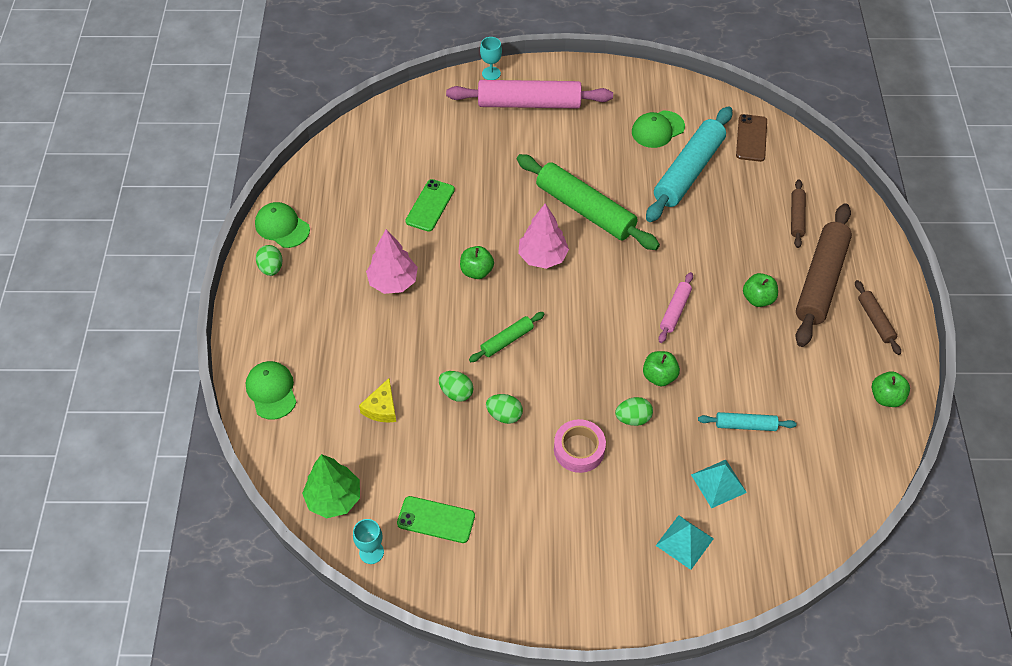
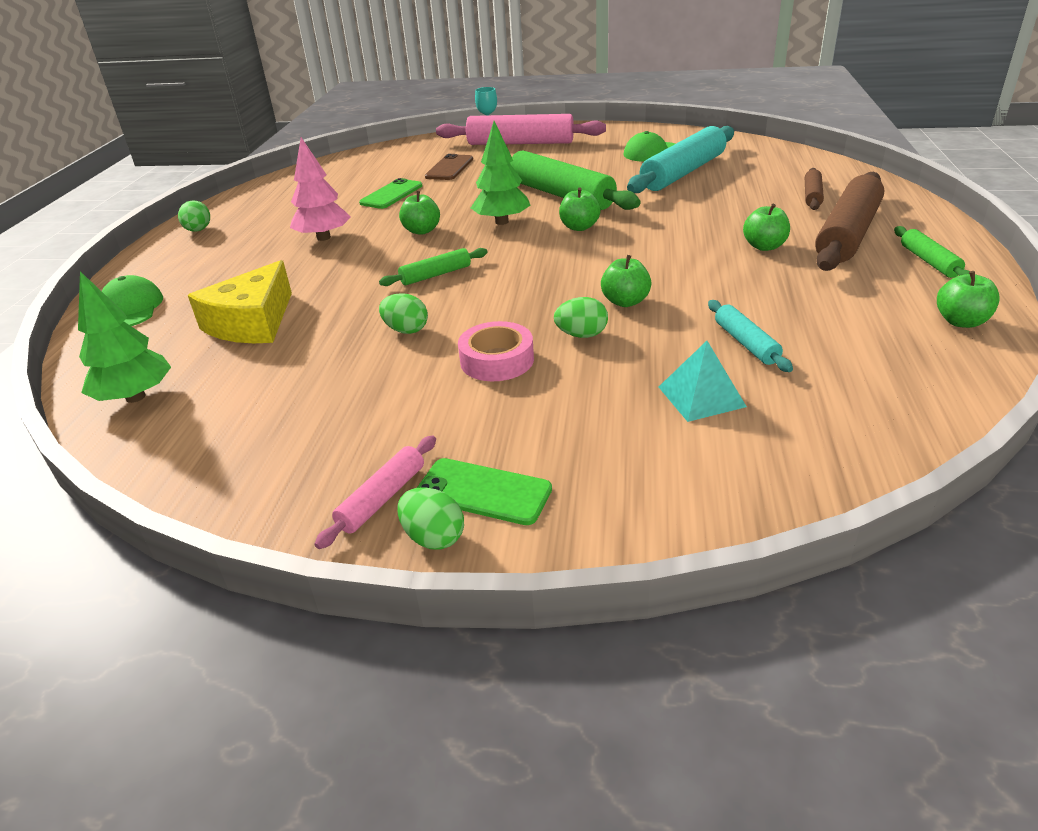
camera: 10 degrees right, 20 degrees down
(282, 227) = (229, 207): green cap -> none
(371, 552) = (148, 451): turquoise goblet -> none
(381, 408) = (252, 322): yellow cheese -> yellow cheese, size x1.82
(436, 520) = (261, 421): green phone -> green phone (483, 492)
(456, 393) = (353, 312): green egg -> green egg (433, 537)
(542, 257) = (502, 222): pink tree -> green tree
(610, 267) = (579, 227): none -> green apple
(675, 311) = (655, 255): pink rolling pin -> pink rolling pin (382, 498)
(684, 542) = (638, 457): turquoise pyramid -> none
(745, 425) = (746, 343): turquoise rolling pin -> turquoise rolling pin turned 60 degrees clockwise
(751, 138) = (756, 154): brown phone -> brown phone (449, 168)
(875, 320) = (929, 261): brown rolling pin -> green rolling pin

